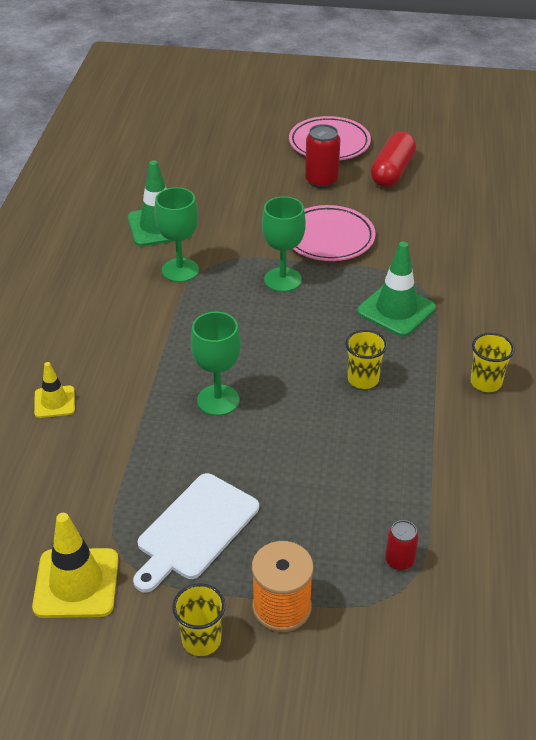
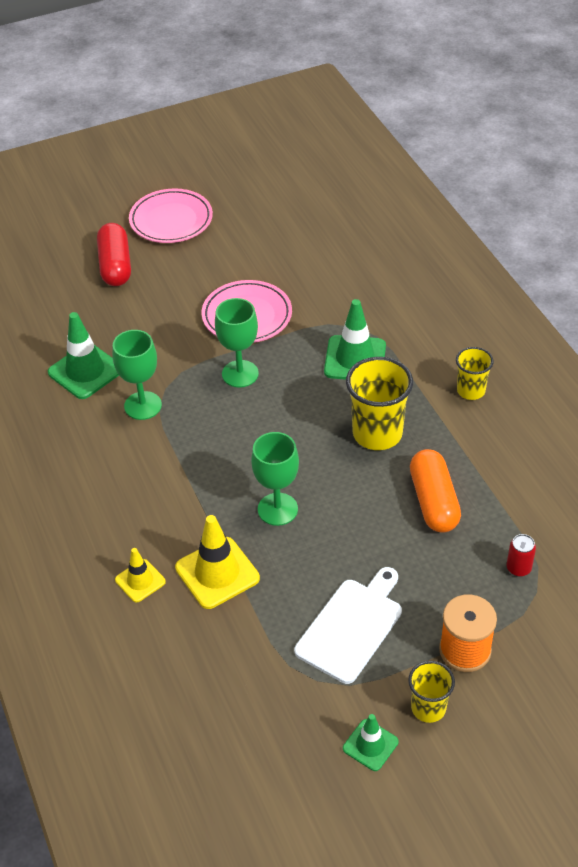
camera: 30 degrees left, 5 degrees up
(76, 583) = (296, 720): yellow traffic cone -> yellow traffic cone (217, 573)
(120, 642) = (370, 745): none -> green traffic cone
(195, 530) = (351, 626): white cutting board -> white cutting board turned 150 degrees counterclockwise
(321, 181) = (195, 262): red can -> none
(363, 379) = (377, 433): yellow cup -> yellow cup, size x1.71
(366, 461) = (433, 501): none -> orange capsule
(392, 171) = (249, 227): red capsule -> red capsule (115, 265)

